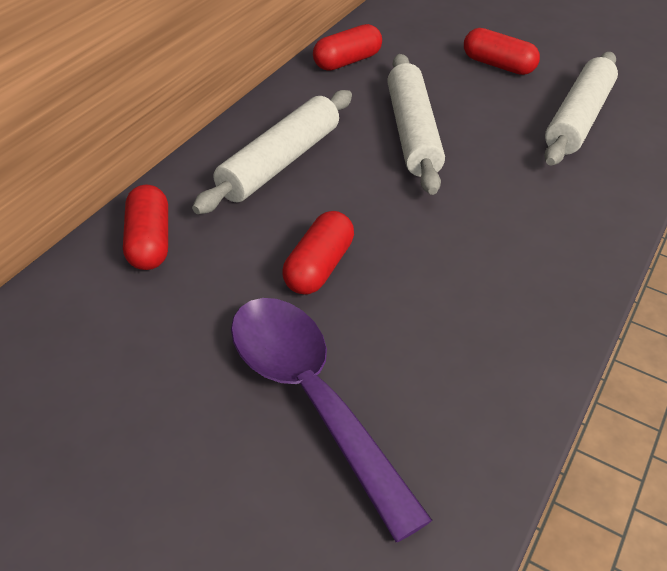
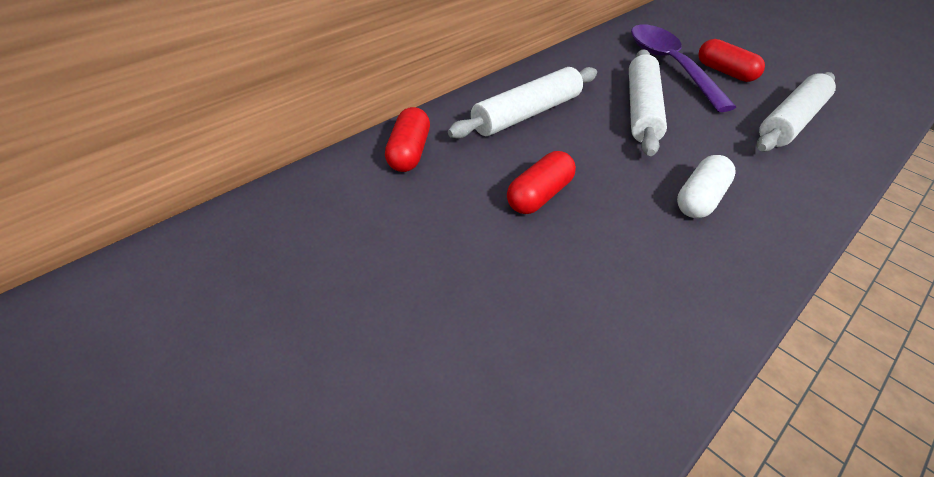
camera: 15 degrees right, 0 degrees up
(311, 399) = (507, 298): purple spoon -> purple spoon (670, 66)
(346, 61) = (598, 52): red capsule -> none
(495, 235) = (700, 199): none -> white capsule

